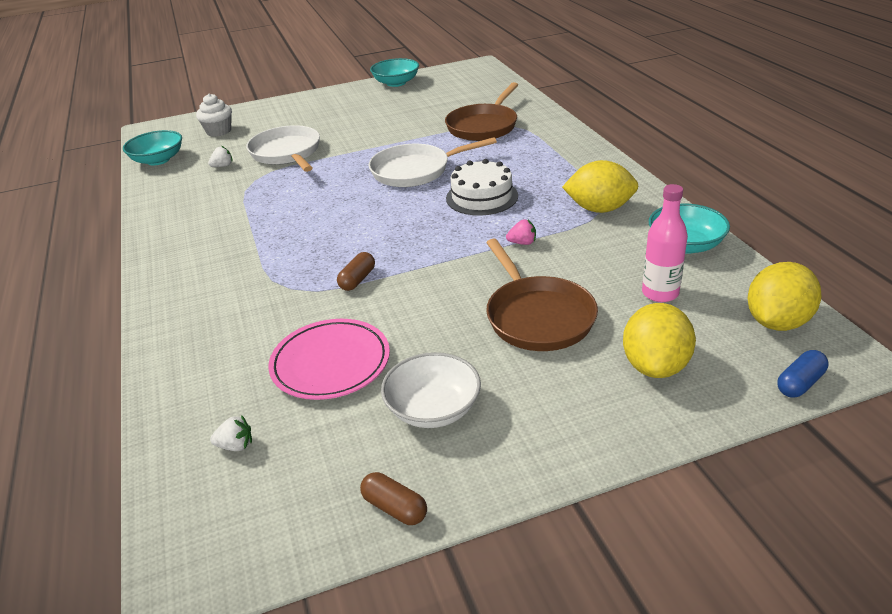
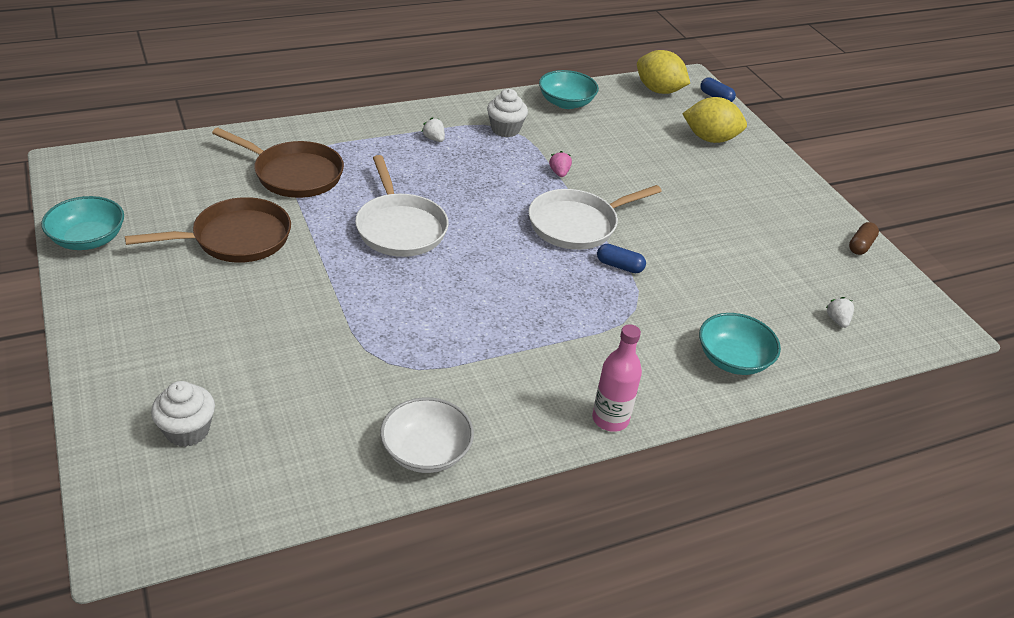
camera: 100 degrees left, 5 degrees up
(158, 160) = (280, 492): turquoise bowl -> turquoise bowl (733, 359)
(223, 166) = (332, 404): white strawberry -> white strawberry (434, 139)
(287, 153) = (310, 339): white pan -> white pan (577, 224)
(330, 363) = (737, 277): pink plate -> none
(357, 280) = (619, 266): brown capsule -> blue capsule
(433, 409) = (773, 228): white bowl -> white bowl (426, 451)
(482, 197) = (471, 188): white cake -> none
(537, 316) = (664, 176): brown pan -> brown pan (236, 238)
(599, 209) = (505, 129): yellow lemon -> white cupcake
(660, 293) = (630, 123): pink bottle -> pink bottle (610, 419)

